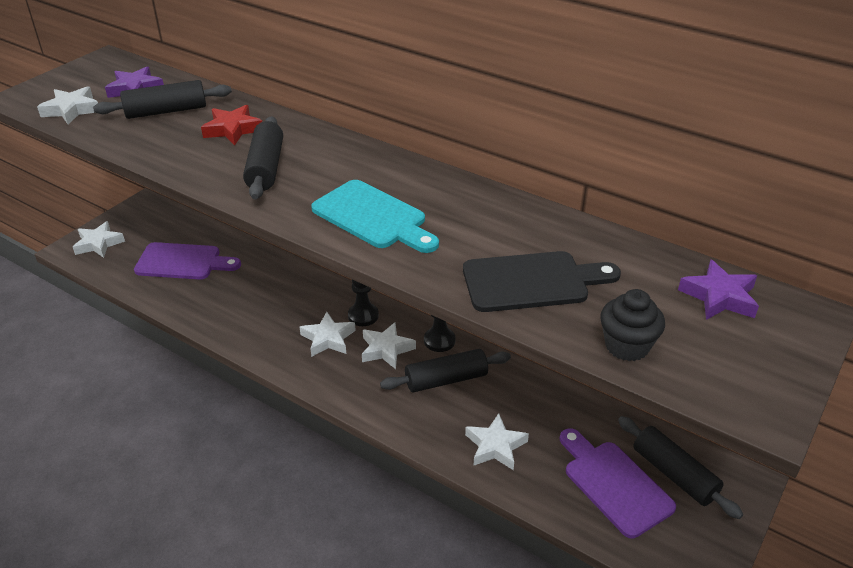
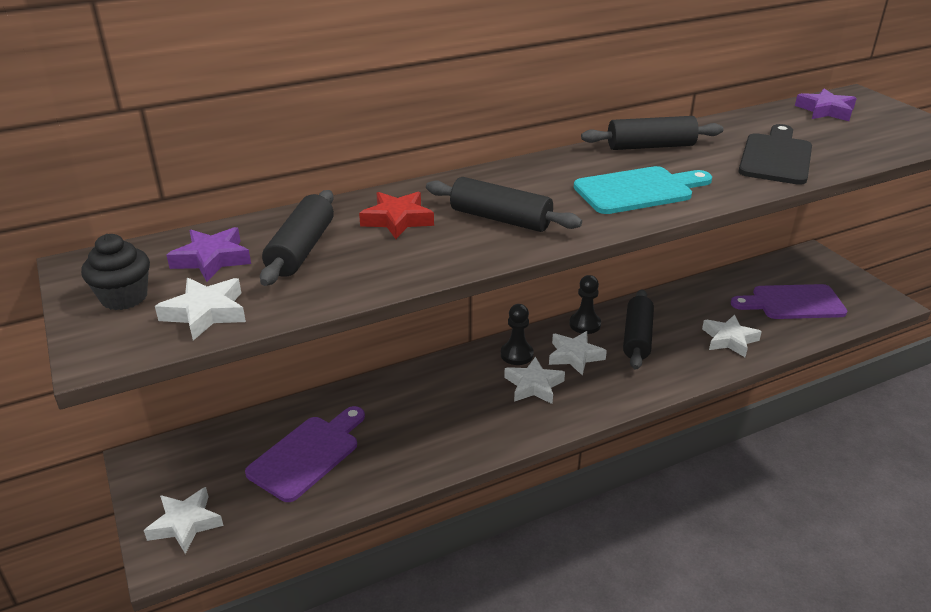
camera: 60 degrees left, 5 degrees down
(627, 346) = (868, 149): black cupcake -> black cupcake (124, 297)
(674, 474) = (794, 277): black rolling pin -> black rolling pin (650, 146)

